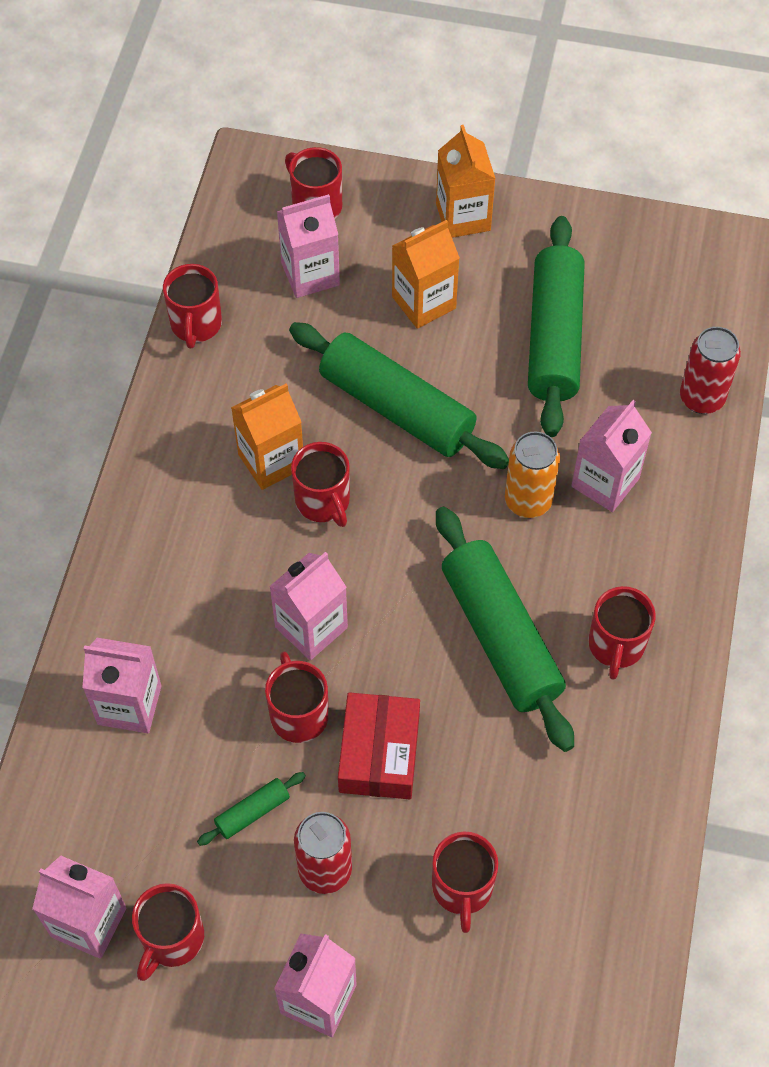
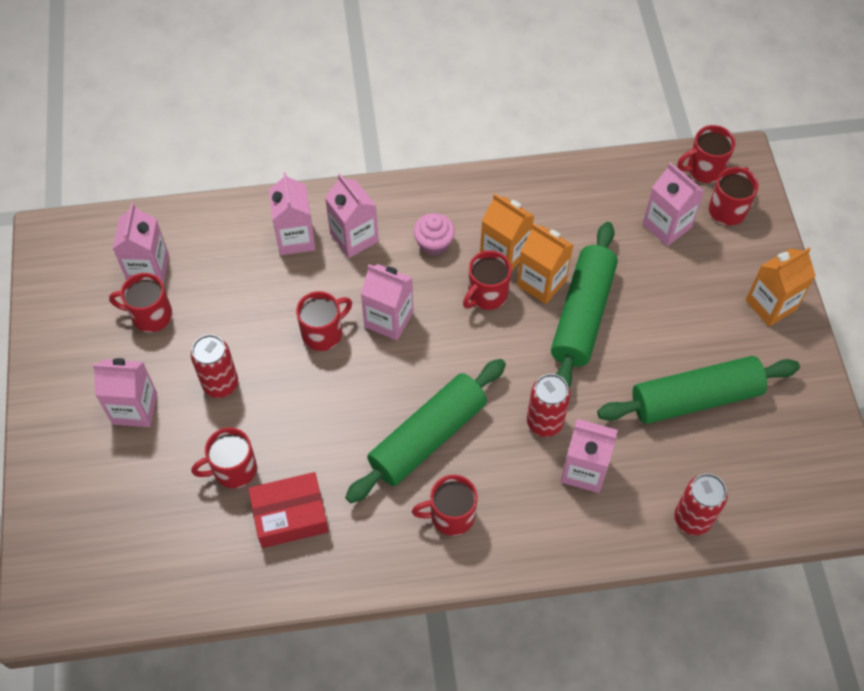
camera: 70 degrees right, 0 degrees up
(163, 630) = (354, 237): none -> pink carton
(196, 325) = (590, 174): red mug -> red mug (704, 169)
(218, 536) = (434, 243): none -> pink cupcake
(252, 812) = (246, 330): green rolling pin -> none
(379, 753) = (312, 389): red box -> red box (290, 515)
(424, 302) = (680, 303): orange carton -> orange carton (541, 282)
(528, 501) = (544, 422): orange can -> red can

